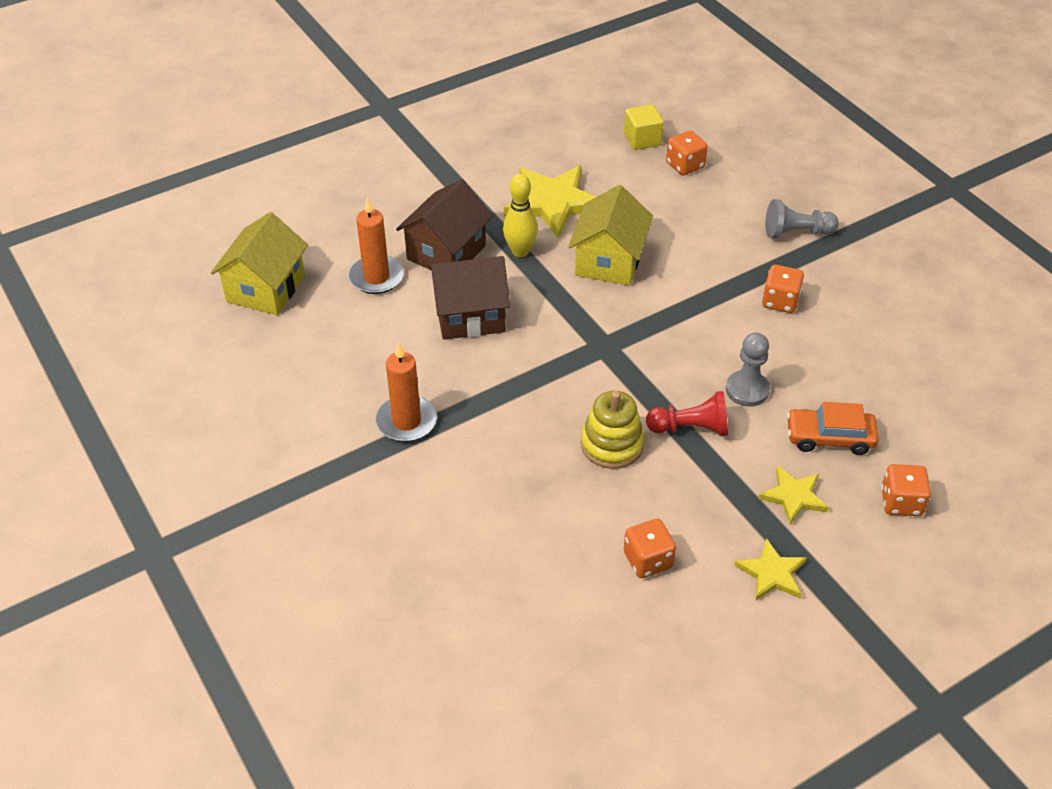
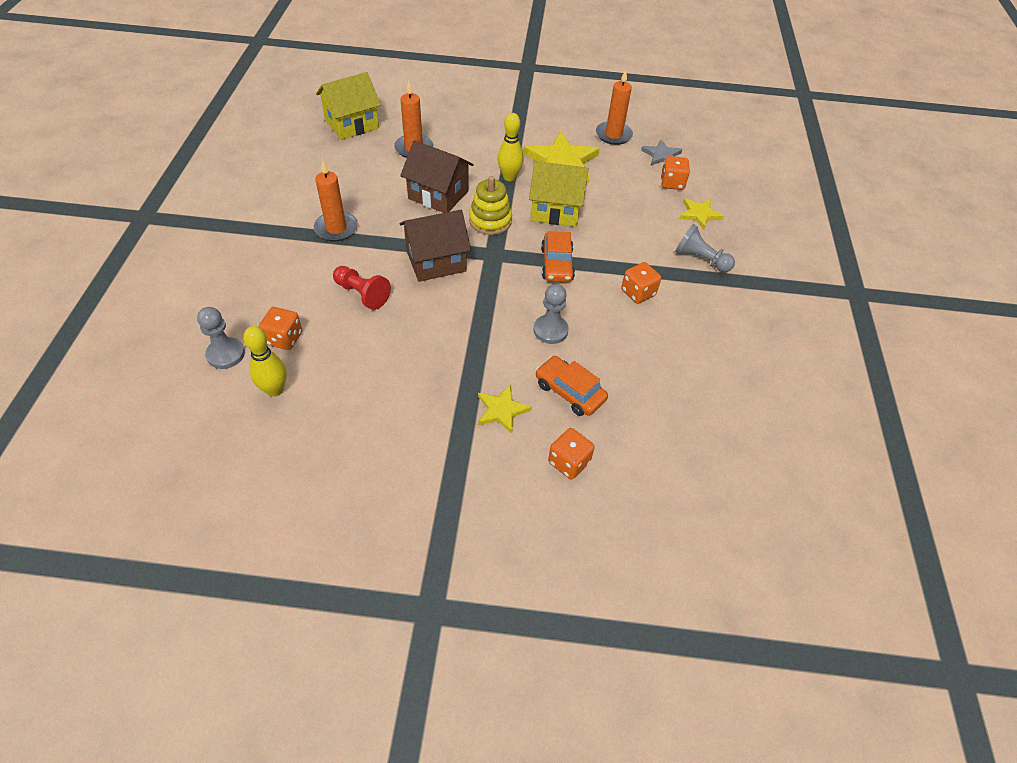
camera: 35 degrees right, 5 degrees up
(446, 252) = (467, 156): brown house -> brown house (436, 261)
(465, 633) = (226, 354): none -> grey pawn
(563, 630) = (275, 390): none -> yellow bowling pin
(570, 142) = (613, 135): none -> orange candle
(609, 261) = (555, 210): yellow house -> yellow house turned 45 degrees clockwise
(612, 445) = (429, 309): yellow stacking toy -> yellow stacking toy (490, 221)
(642, 139) = (661, 155): yellow cube -> grey star
(648, 560) = (368, 385): orange dice -> orange dice (284, 338)
(676, 319) = (557, 264): none -> orange car
(691, 428) = (487, 330): red pawn -> red pawn (362, 294)
(772, 573) = (431, 445): yellow star -> yellow star (699, 214)

